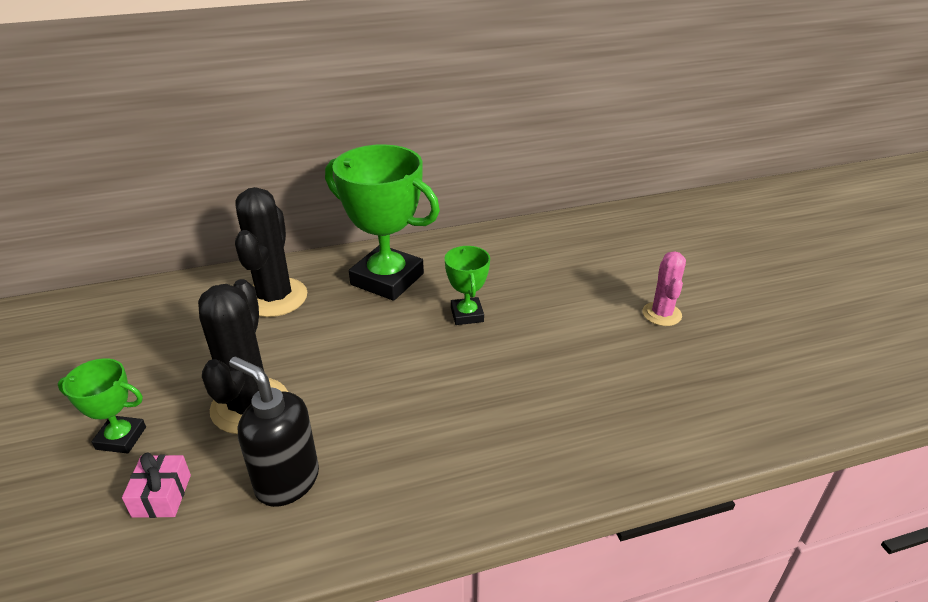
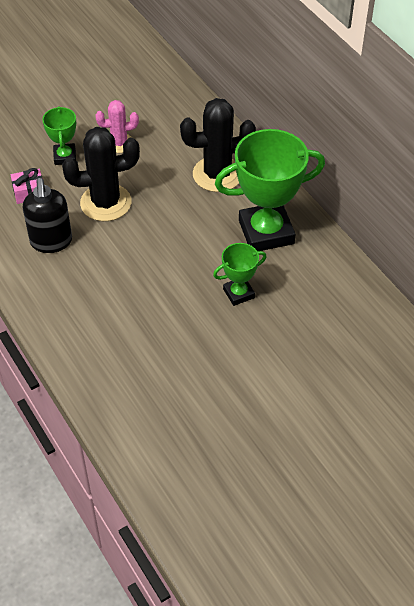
camera: 75 degrees right, 15 degrees up
(287, 481) = (51, 242): black soap dispenser -> black soap dispenser turned 150 degrees clockwise
(387, 279) = (266, 232): green trophy -> green trophy turned 60 degrees clockwise
(661, 314) = (289, 430): pink cactus -> pink cactus (119, 143)

